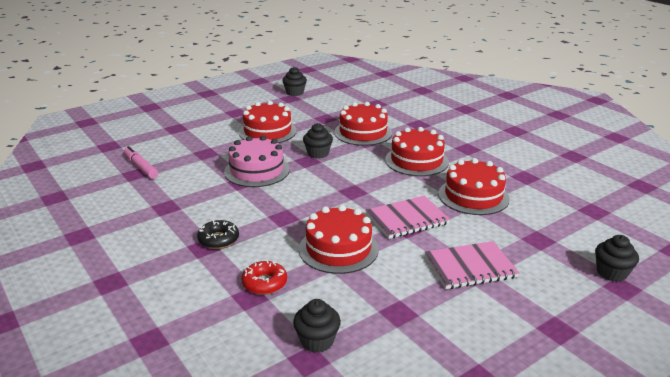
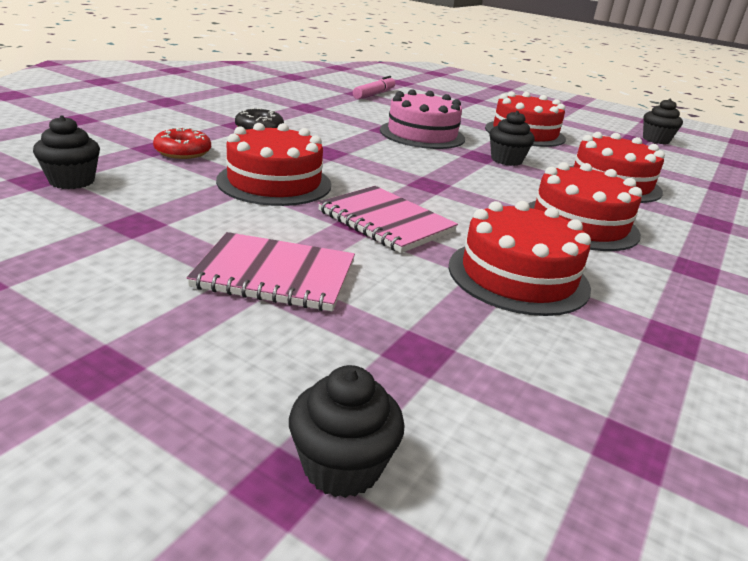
camera: 65 degrees right, 0 degrees up
(470, 267) = (275, 275): pink notebook -> pink notebook turned 45 degrees counterclockwise

